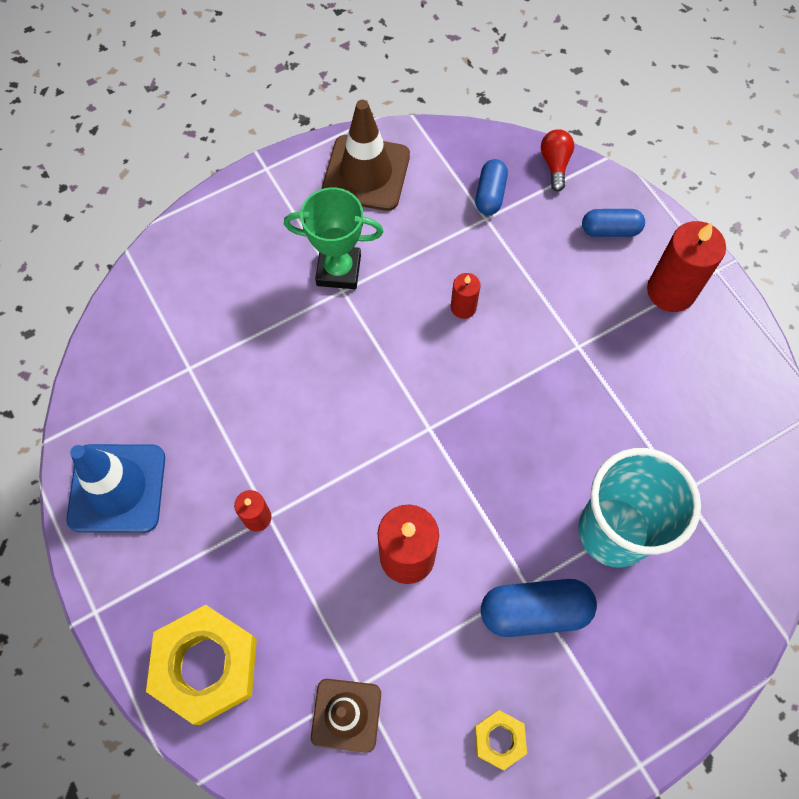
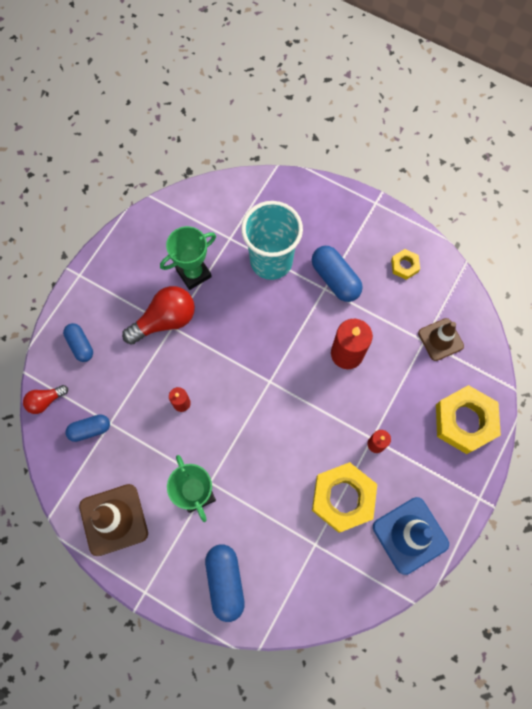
camera: 120 degrees left, 5 degrees up
(218, 251) = (225, 582): none -> blue capsule
(218, 433) = (343, 498): none -> yellow nut
(592, 342) = (165, 320): none -> red light bulb
(647, 413) = (193, 273): none -> green trophy
(671, 291) = (107, 293): red candle -> none

